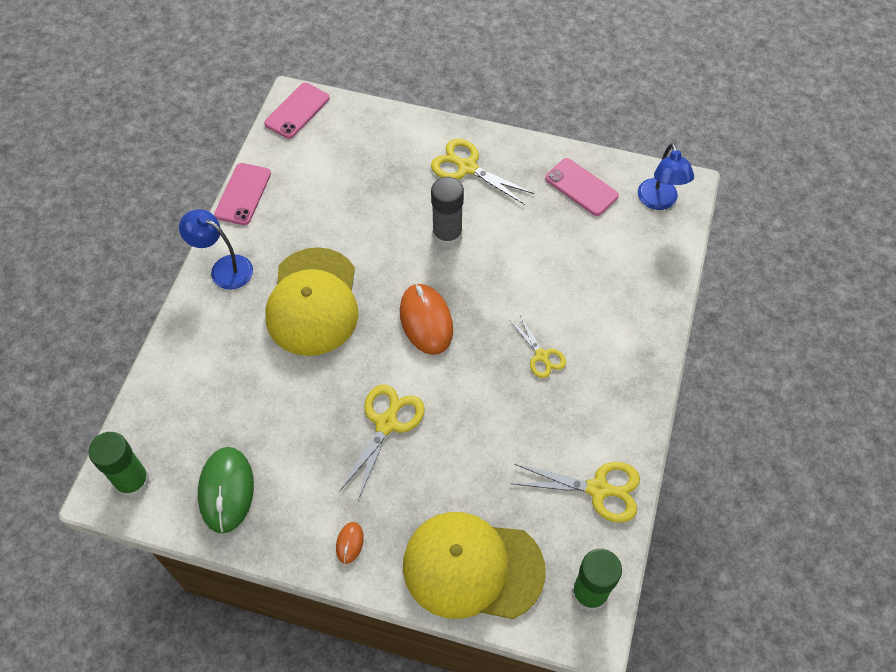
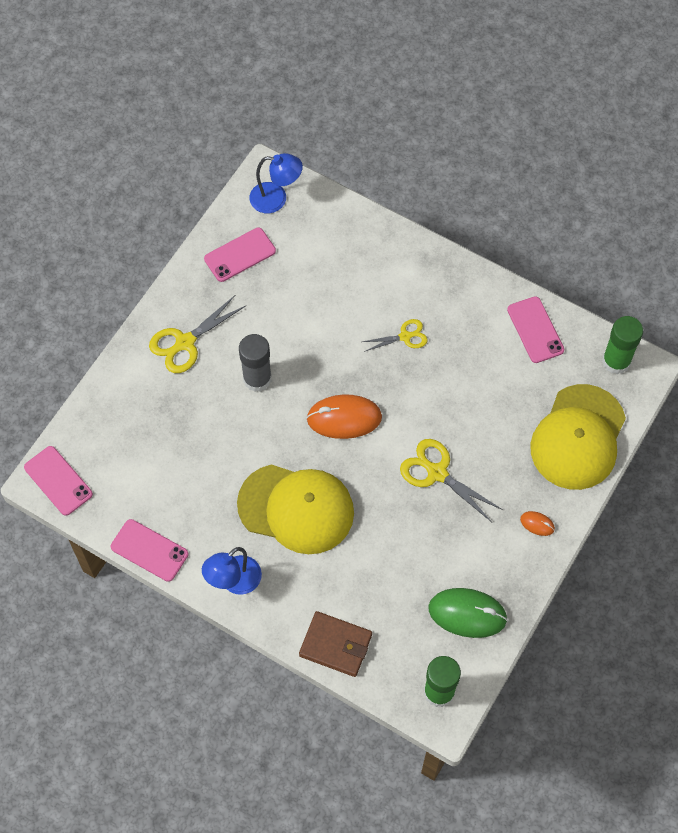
camera: 75 degrees left, 5 degrees up
(171, 371) = (335, 645): none -> brown wallet
(598, 489) = (535, 330): yellow scissors -> pink phone

